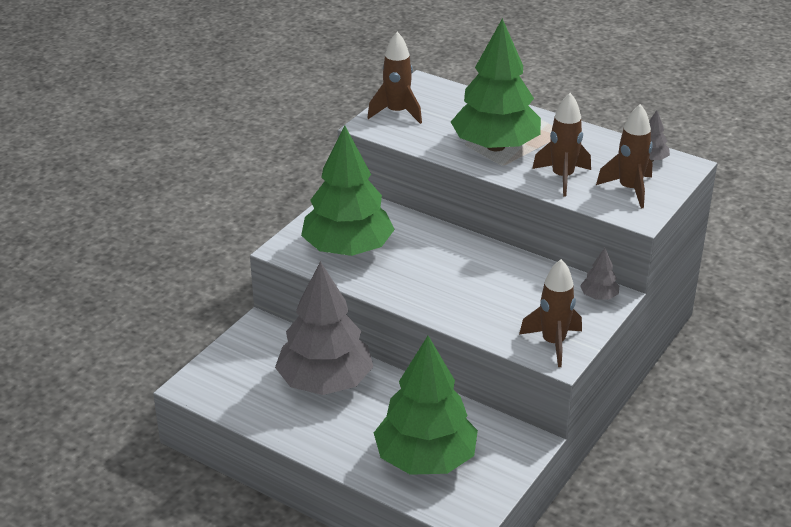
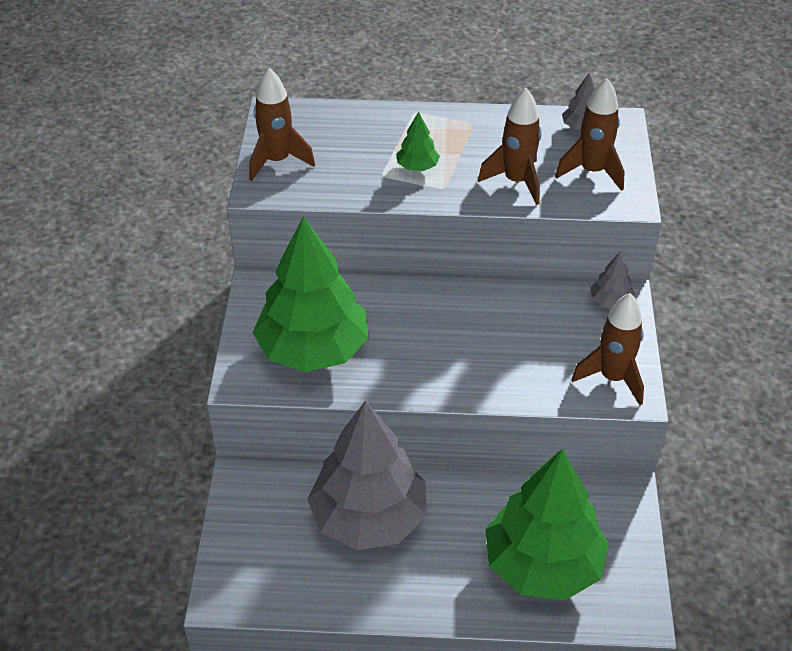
camera: 30 degrees left, 10 degrees up
(495, 146) = (417, 167): green tree -> green tree, size x0.40

